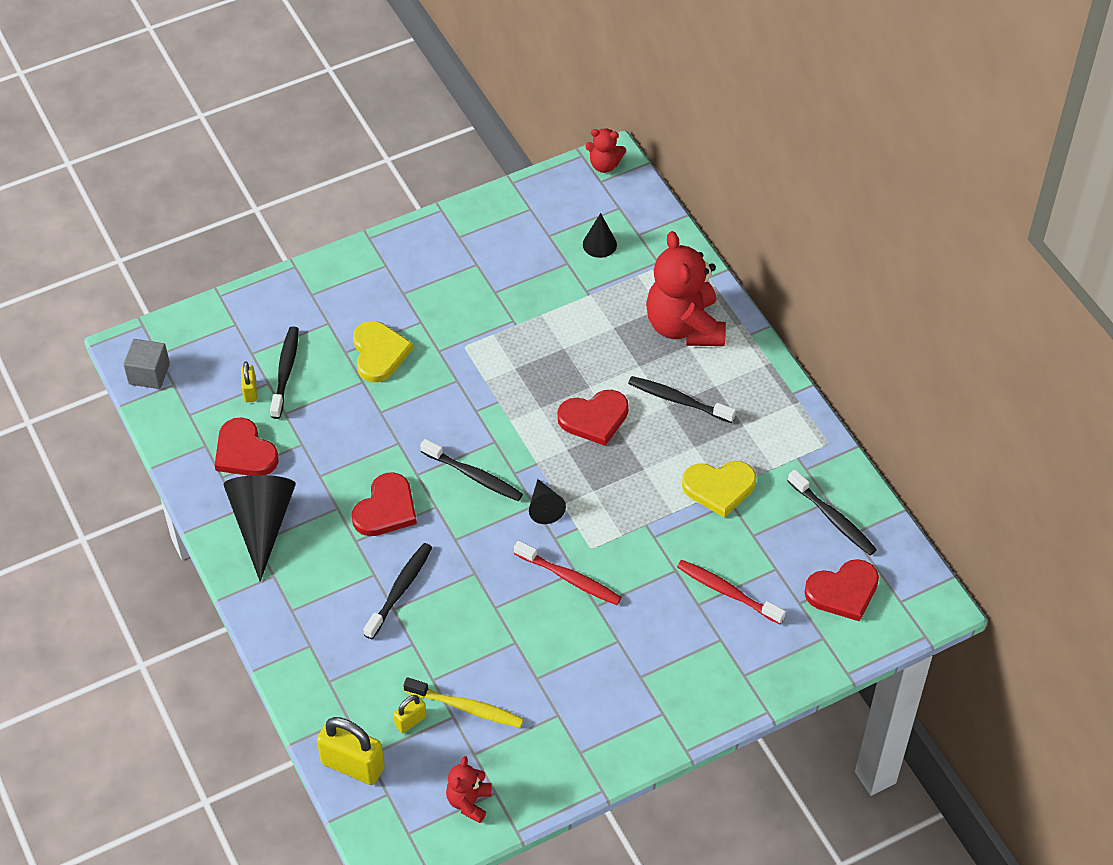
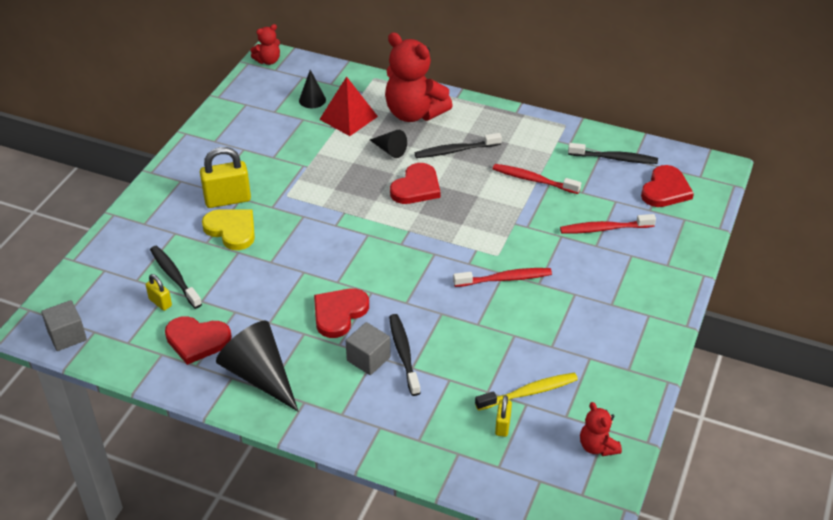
camera: 40 degrees left, 10 degrees down
(353, 765) = (496, 480): yellow padlock -> yellow padlock (227, 200)
(365, 573) = (368, 359): none -> grey cube
(386, 509) = (339, 313): red heart -> red heart turned 135 degrees counterclockwise
(473, 475) = (376, 260): black toothbrush -> none
(544, 507) = (442, 251): black cone -> black cone (389, 150)
(613, 290) = (348, 118): none -> red pyramid
(719, 488) = (534, 180): yellow heart -> red toothbrush

